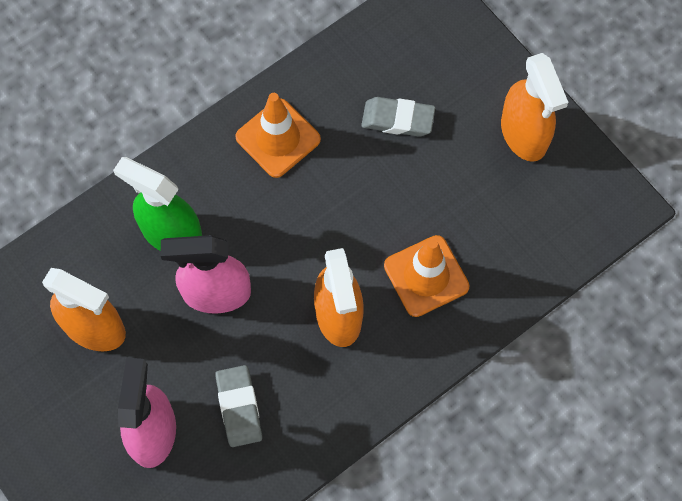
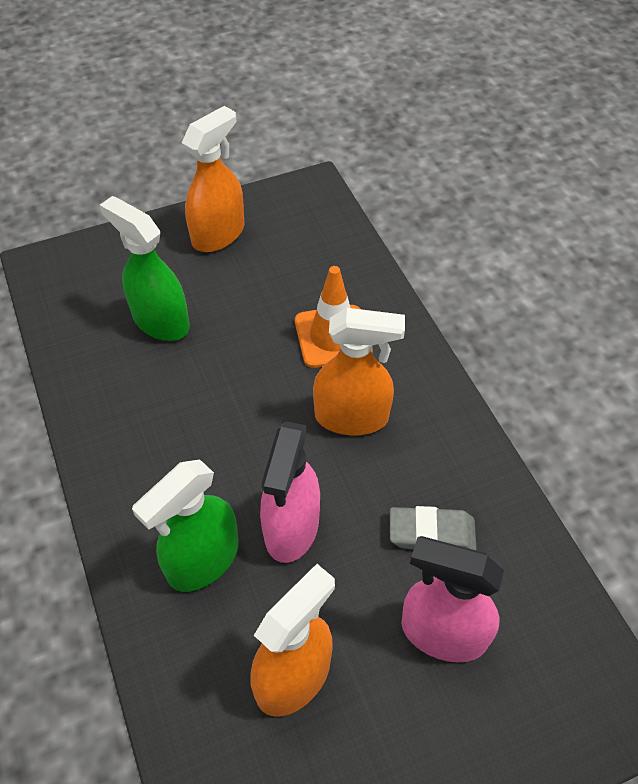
camera: 75 degrees left, 15 degrees down
(278, 138) = (133, 427): orange traffic cone -> none
(398, 119) = (160, 321): grey eraser -> green spray bottle
(524, 134) = (218, 234): orange spray bottle -> orange spray bottle turned 45 degrees counterclockwise

